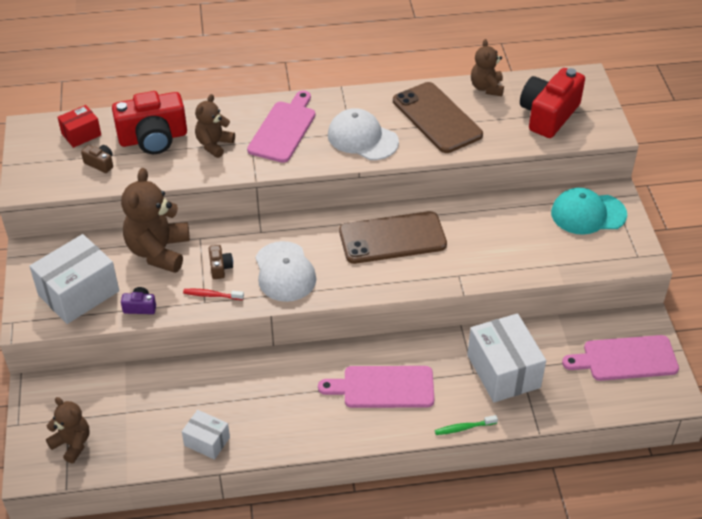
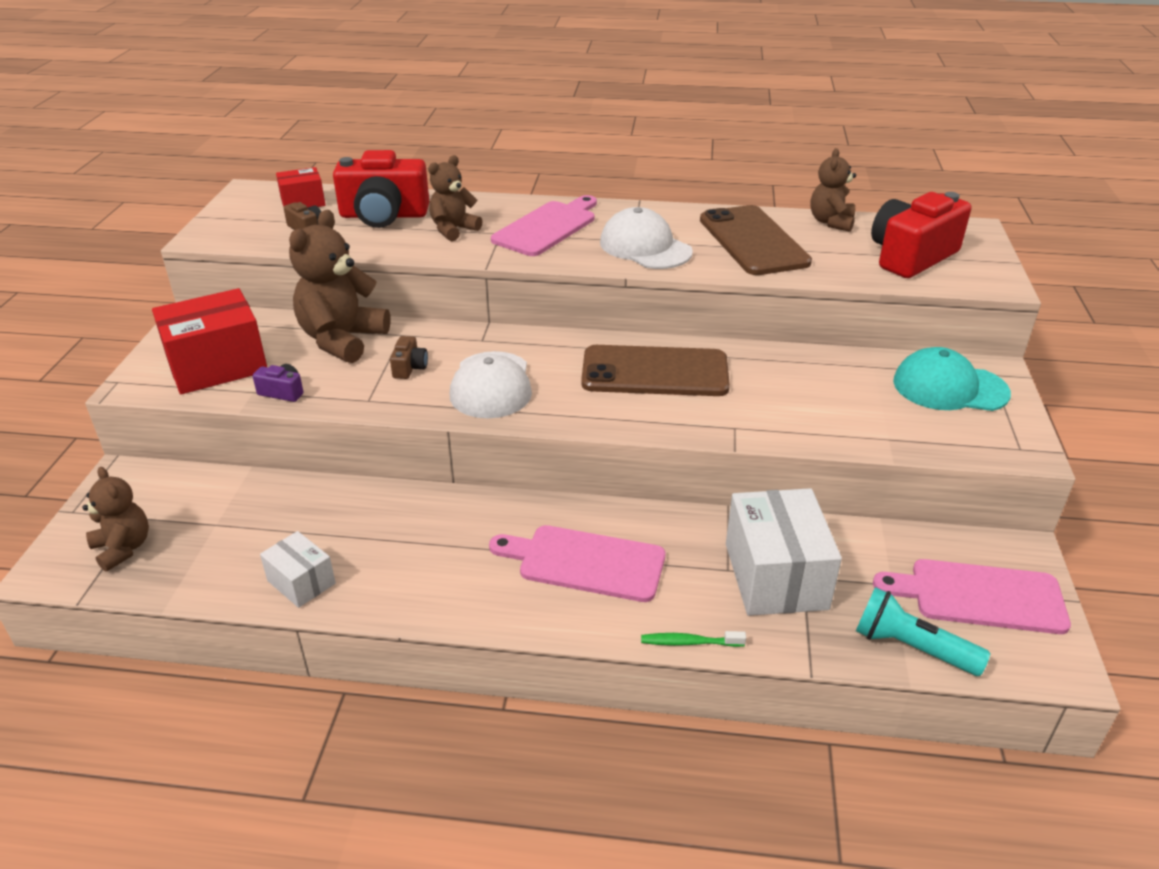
camera: 15 degrees right, 10 degrees down
(78, 293) = (217, 365): white box -> red box
(211, 295) = (381, 394): red toothbrush -> none
(592, 402) = (911, 647): none -> turquoise flashlight

